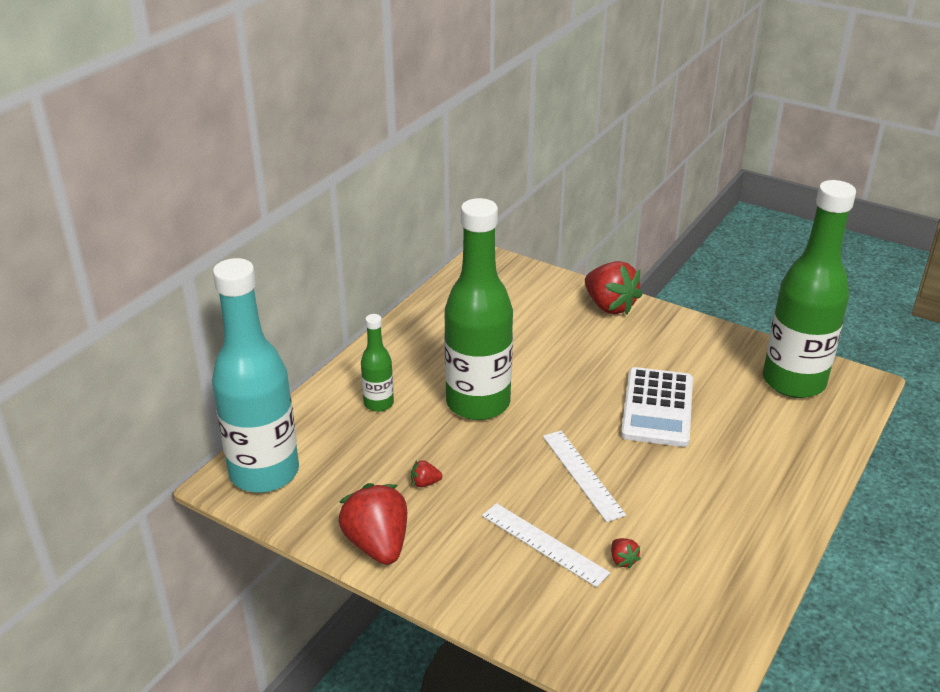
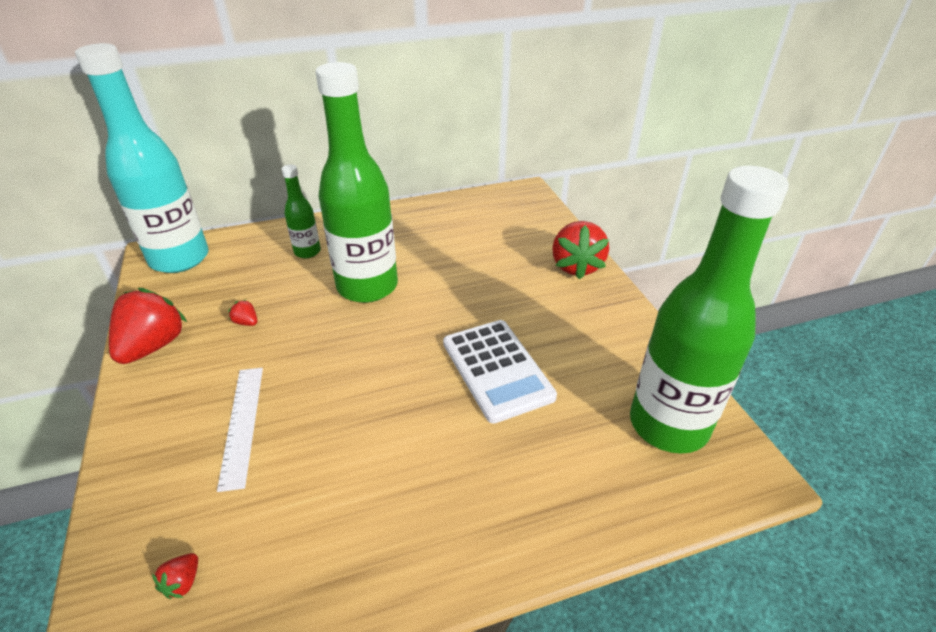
camera: 40 degrees right, 5 degrees up
(582, 474) = (354, 387): white ruler -> none
(623, 560) = (271, 484): red strawberry -> red strawberry (183, 582)
(657, 408) = (496, 370): white calculator -> white calculator turned 75 degrees counterclockwise

